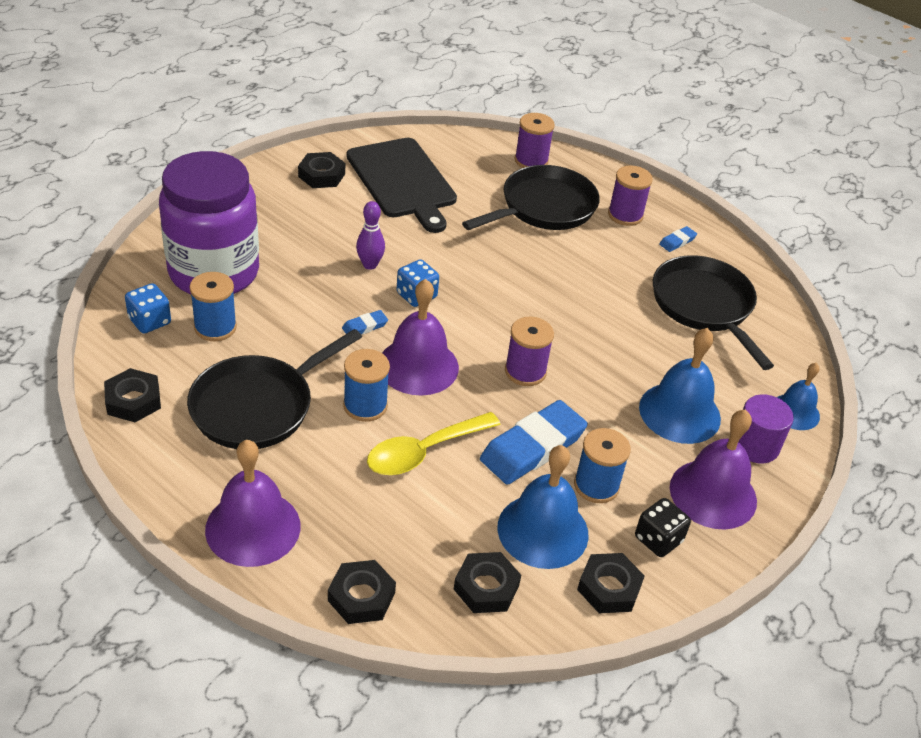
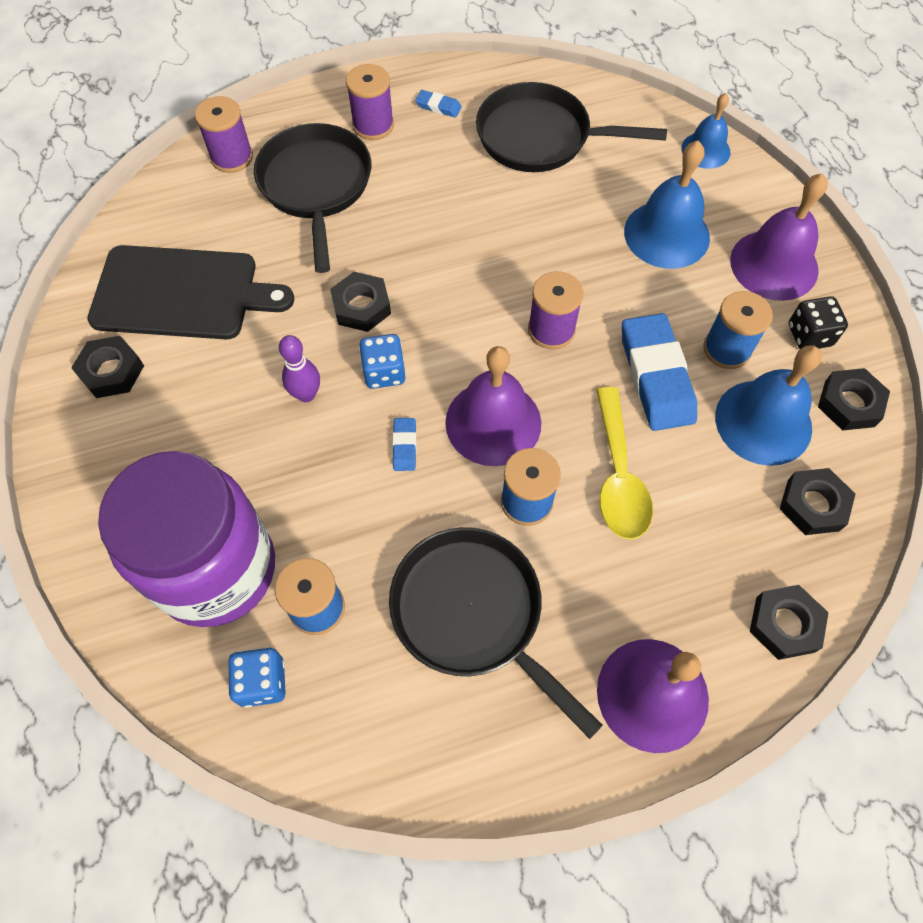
camera: 55 degrees left, 20 degrees up
(133, 400) = (394, 754): black nut -> black nut (361, 306)
(258, 406) = (473, 613): black pan -> black pan turned 150 degrees clockwise
(677, 241) = (438, 106): blue eraser -> blue eraser turned 60 degrees counterclockwise
(755, 445) = (732, 201): purple cylinder -> none

